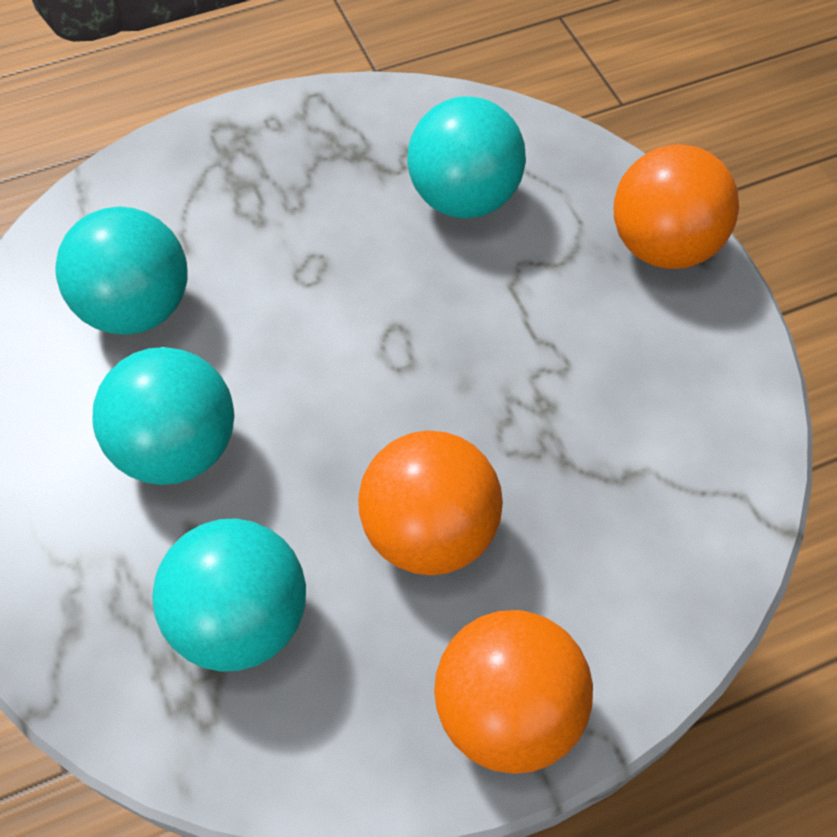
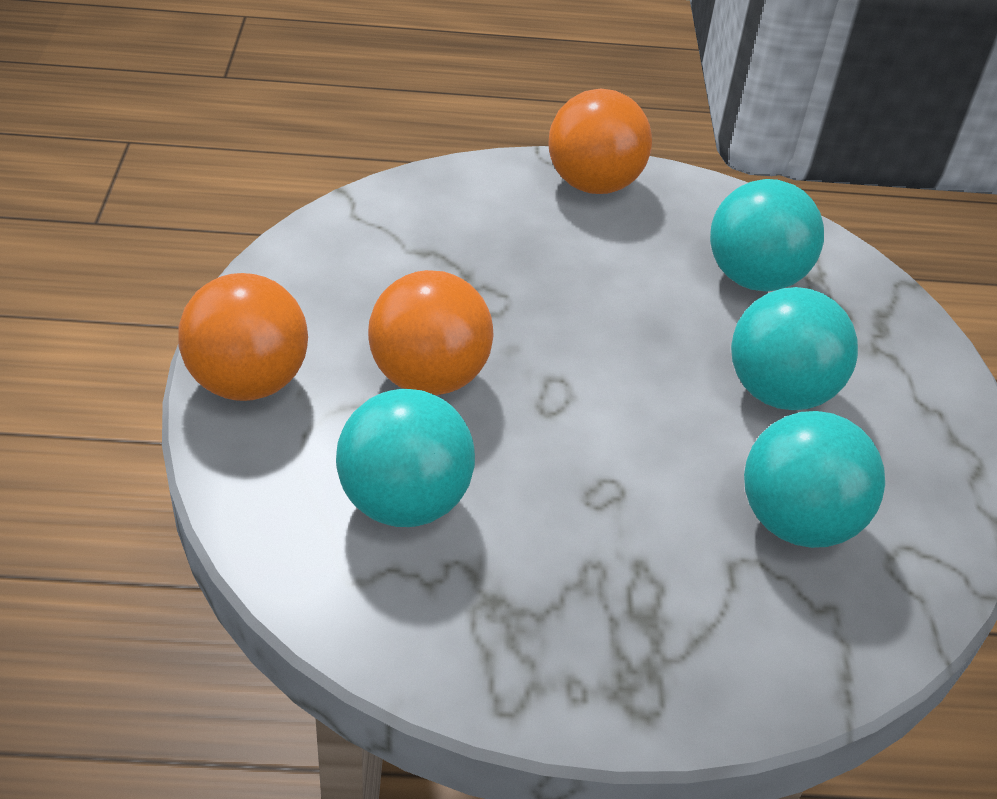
camera: 160 degrees left, 15 degrees down
(429, 531) = (595, 274): orange ball -> orange ball (429, 377)

